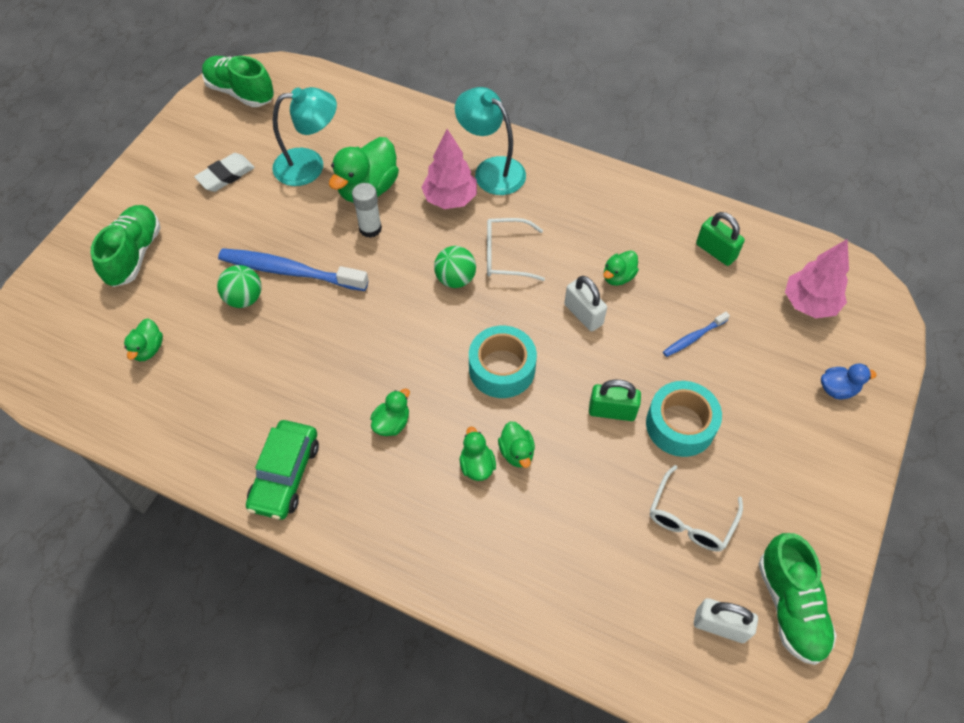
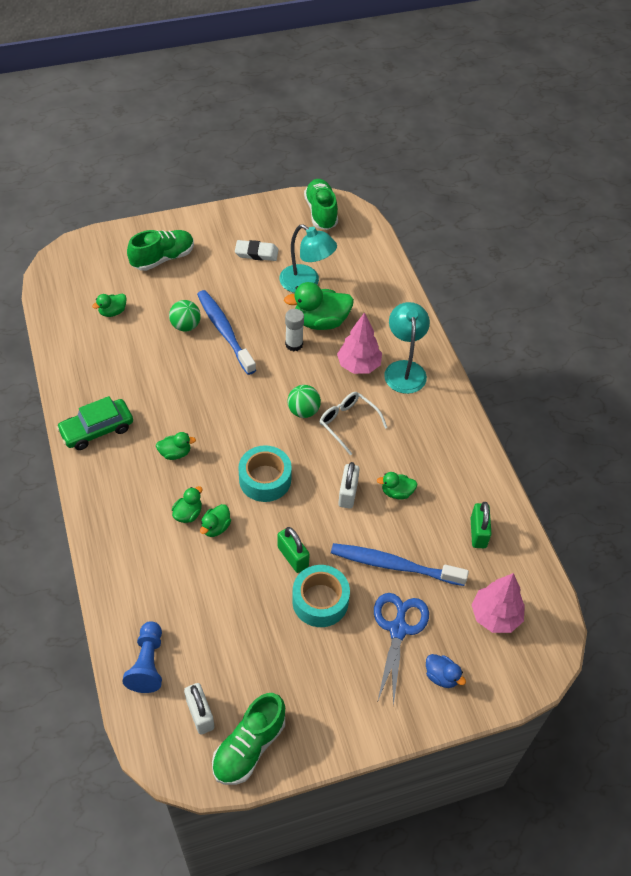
camera: 45 degrees right, 5 degrees down
(621, 634) = (148, 663): none -> blue pawn
(690, 518) = (258, 650): white glasses -> none
(693, 338) = (394, 565): blue toothbrush -> blue toothbrush, size x2.03
(763, 385) = (398, 629): none -> blue scissors

